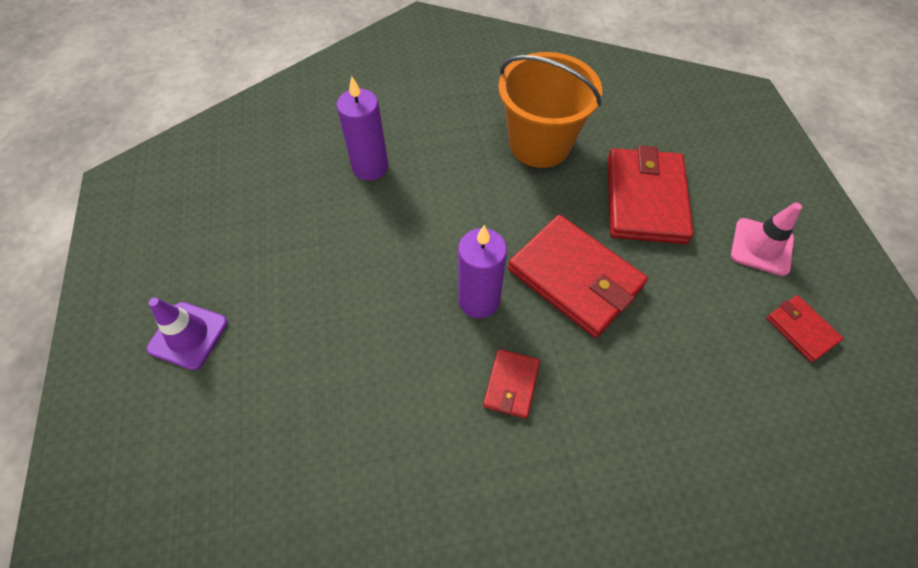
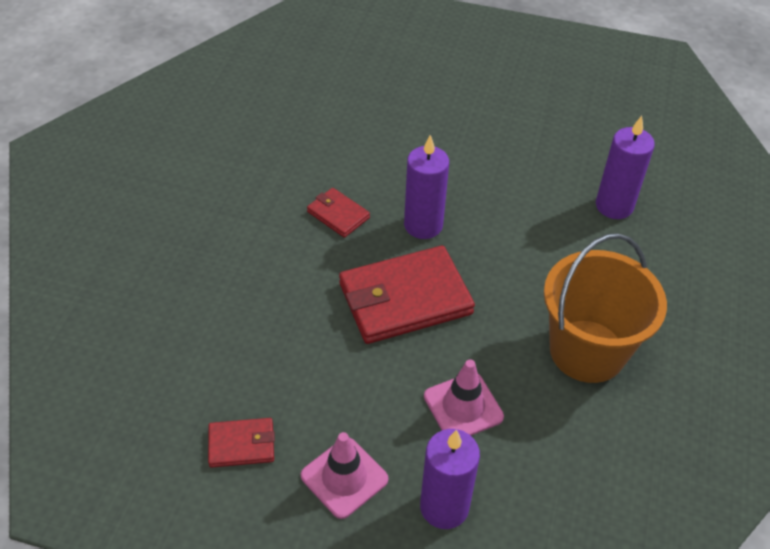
camera: 115 degrees right, 10 degrees down
(188, 335) = (490, 67): purple traffic cone -> none
(645, 199) = (463, 406): red wallet -> pink traffic cone
(728, 181) = (444, 507): none -> purple candle

